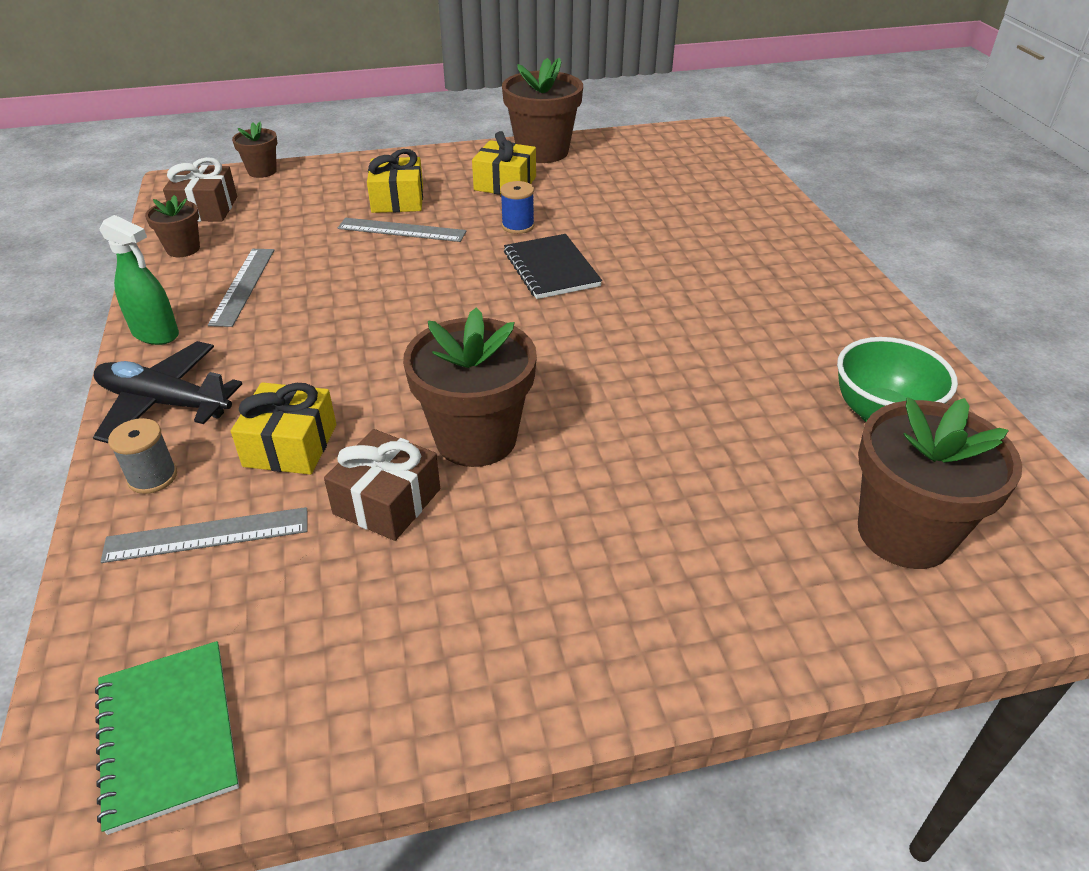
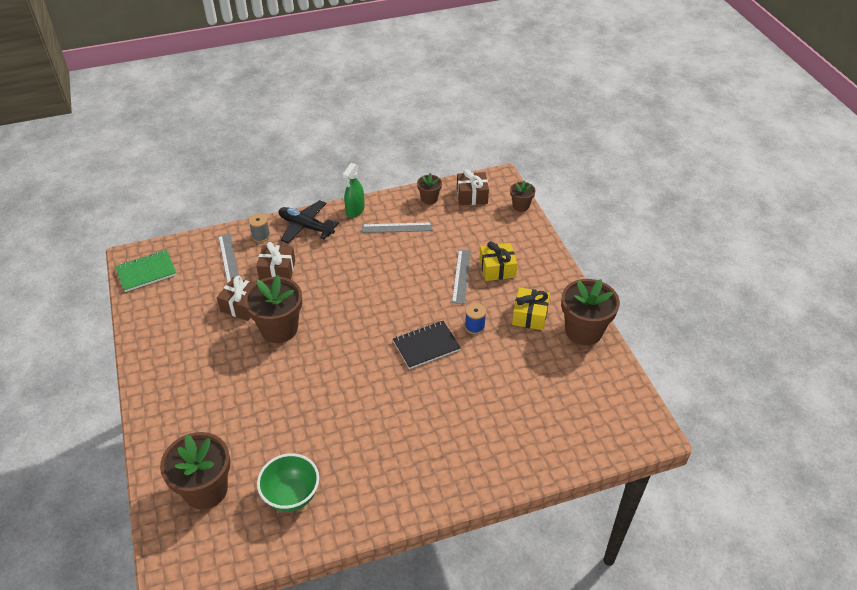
camera: 85 degrees right, 5 degrees up
(165, 403) = (306, 227): black plane -> black plane turned 75 degrees counterclockwise
(290, 445) = (277, 270): yellow gift -> brown gift

